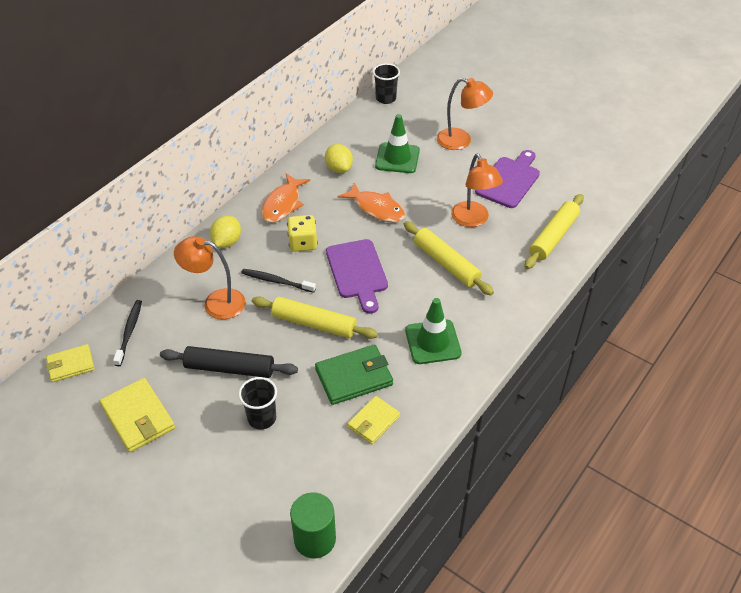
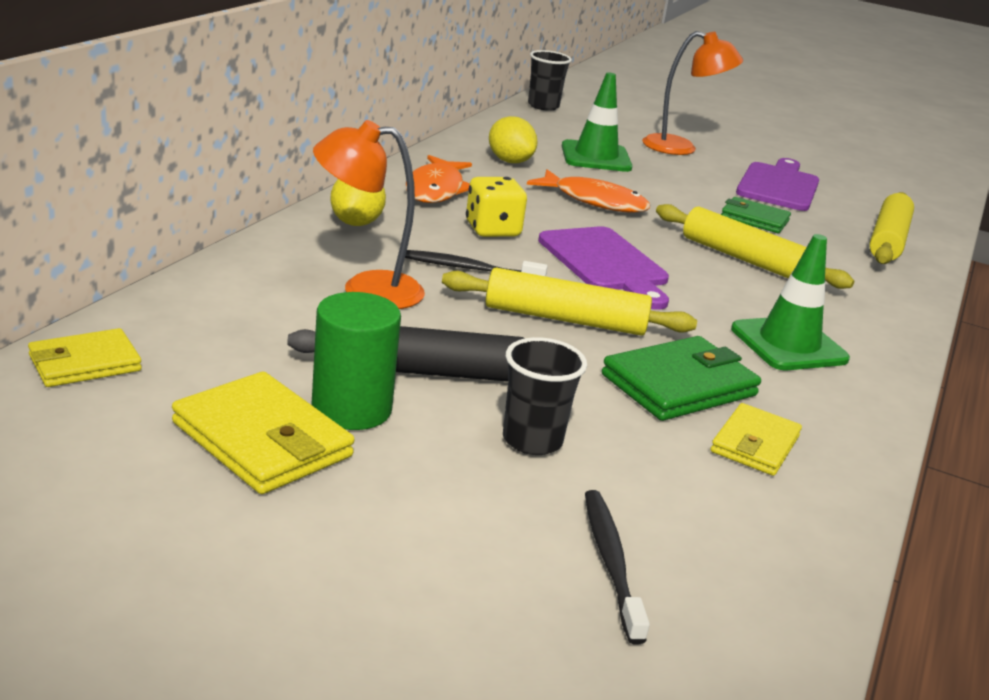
camera: 15 degrees left, 20 degrees down
(129, 332) = (203, 321): black toothbrush -> black toothbrush (611, 562)
(315, 539) = (753, 631): green cylinder -> green cylinder (351, 409)
(473, 220) = (754, 219): orange lamp -> green wallet

